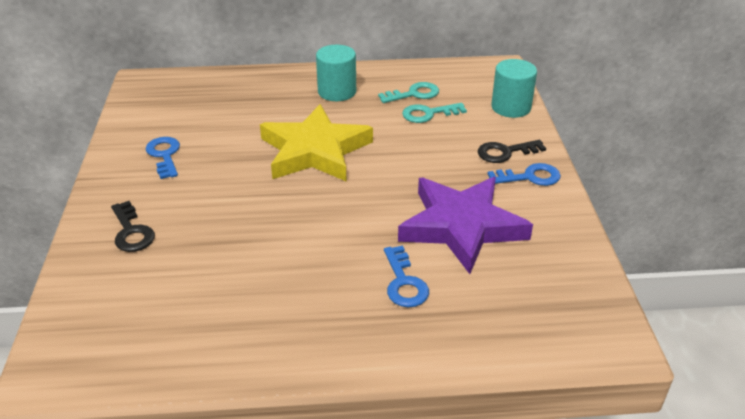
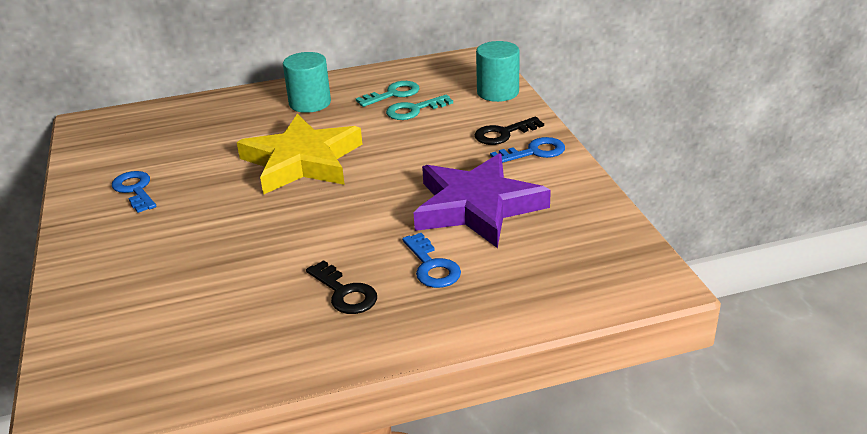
camera: 10 degrees left, 5 degrees down
(131, 232) = (120, 268): black key -> black key (344, 293)

